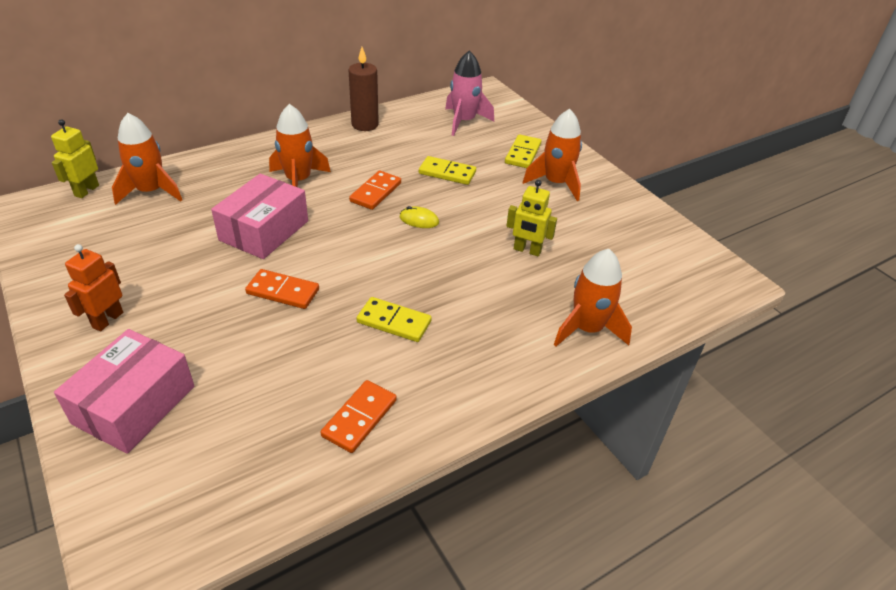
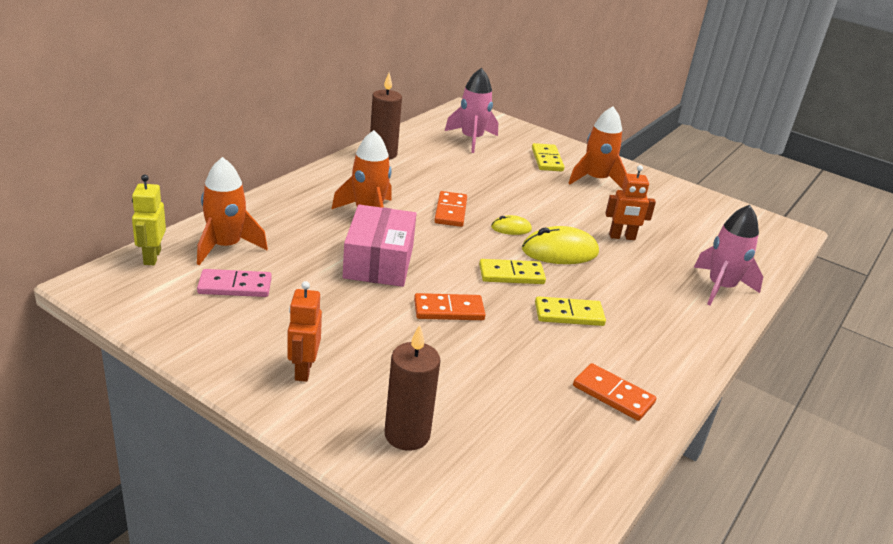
camera: 25 degrees left, 10 degrees down
(125, 229) = (235, 286): none -> pink domino
(134, 405) = (407, 435): pink box -> brown candle
(359, 418) = (613, 394): orange domino -> orange domino turned 60 degrees counterclockwise
(446, 253) = (559, 251): none -> yellow mouse
(447, 173) = (498, 185): yellow domino -> yellow domino (511, 274)
(527, 250) = (622, 237): yellow robot -> orange robot
(587, 329) = (721, 287): orange rocket -> pink rocket

